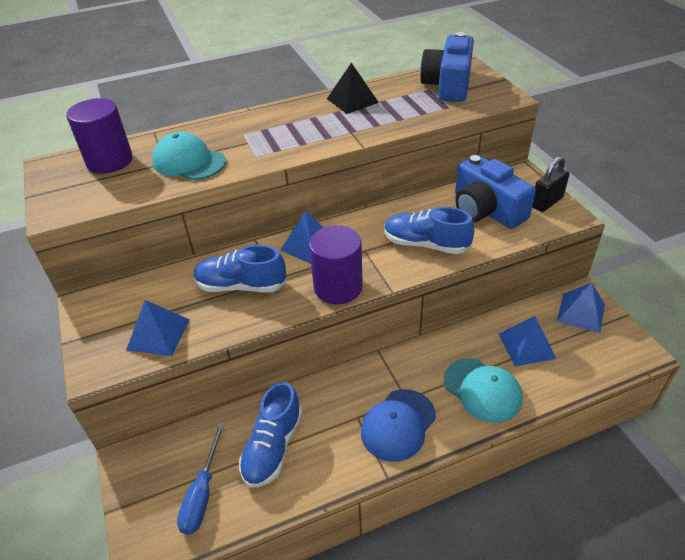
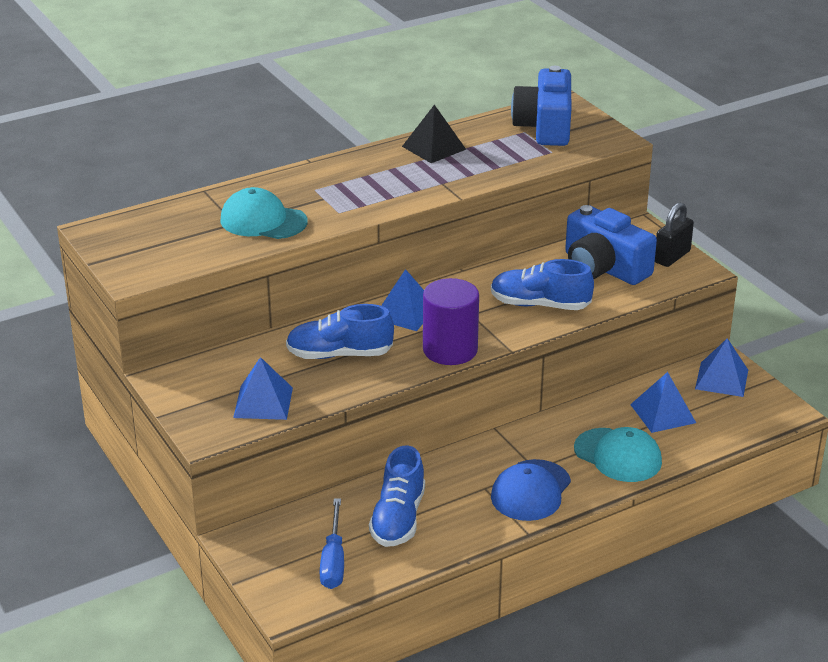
camera: 10 degrees left, 10 degrees down
(110, 161) = (167, 223): purple cylinder -> none

